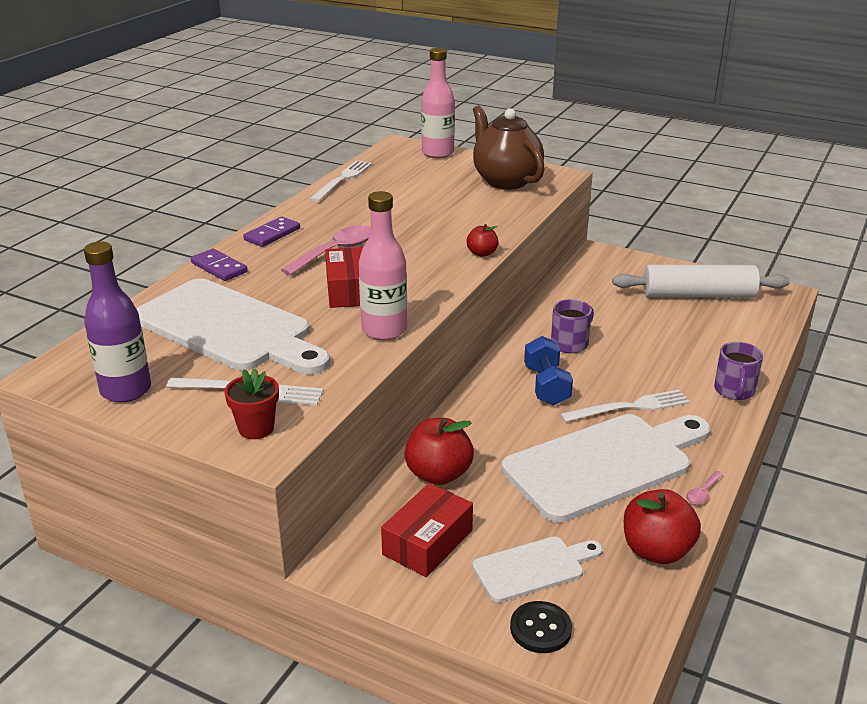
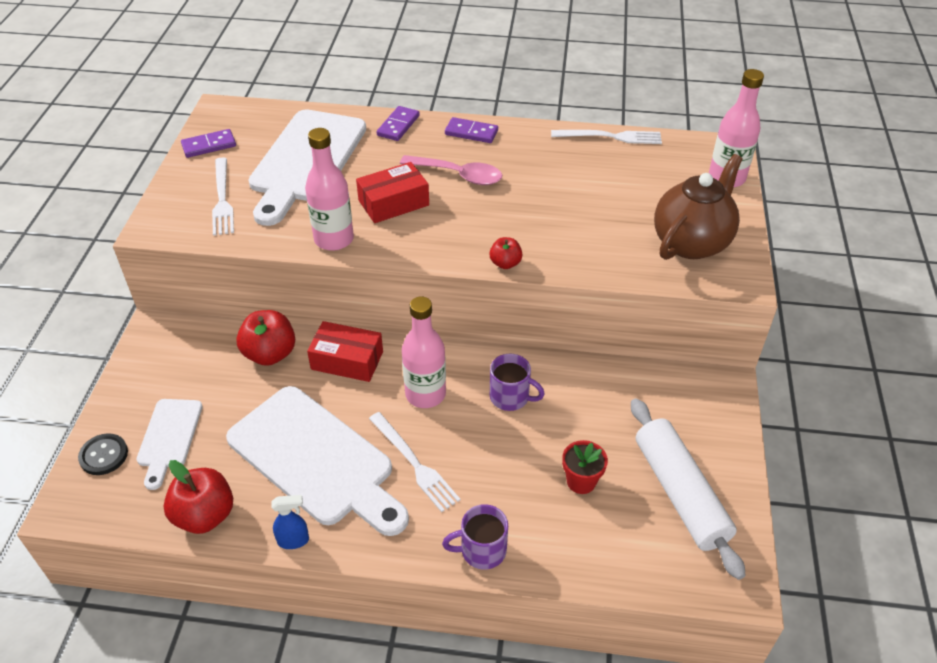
camera: 70 degrees right, 15 degrees up
(126, 390) = (209, 145): purple bottle -> purple domino
(256, 428) = (177, 216): red flower pot -> red flower pot (581, 481)
(427, 542) = (186, 369): red box -> red box (347, 360)
(533, 568) = (169, 437): white cutting board -> white cutting board turned 45 degrees clockwise
(546, 386) = (425, 394): blue dumbbell -> pink bottle
(703, 493) = (294, 540): pink spoon -> blue spray bottle

